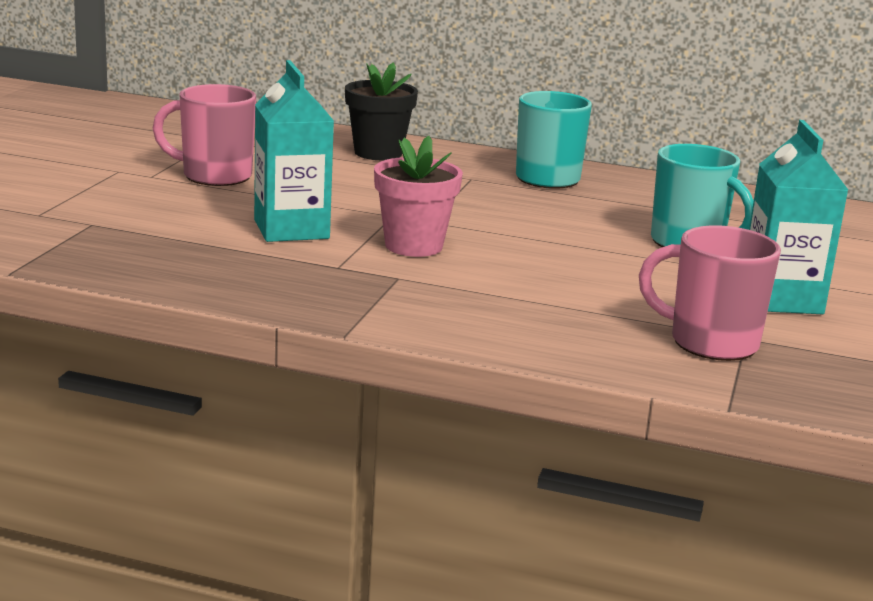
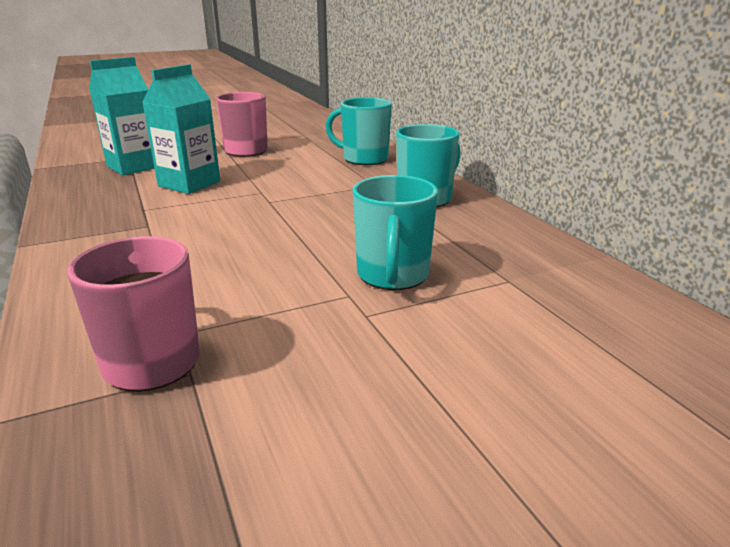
camera: 50 degrees right, 5 degrees up
(378, 153) = (364, 159): black flower pot -> turquoise mug
(413, 246) = (213, 211): pink flower pot -> none
(781, 299) = (324, 356): turquoise carton -> turquoise carton (134, 167)

